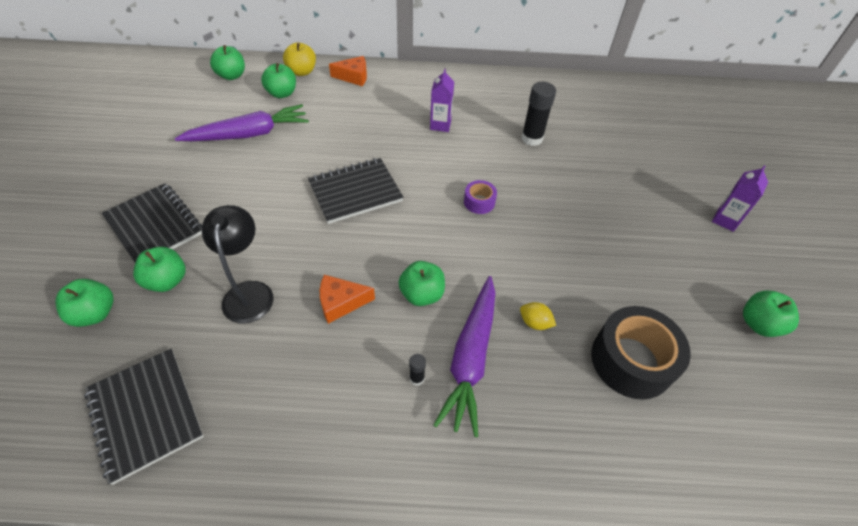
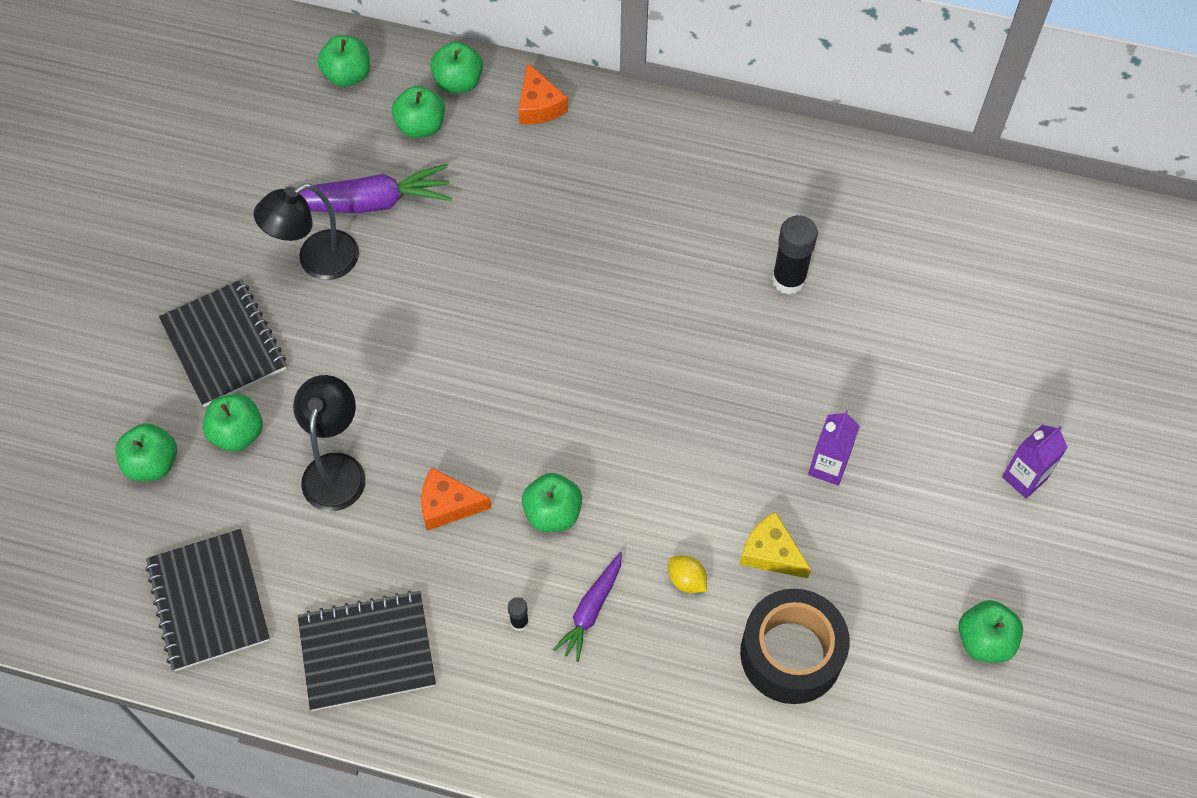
camera: 15 degrees right, 10 degrees up
(221, 168) = (317, 261): none -> black lamp
(302, 72) = (458, 82): yellow apple -> green apple
(353, 77) = (539, 105): orange cheese -> orange cheese turned 60 degrees clockwise
(355, 192) = (498, 335): black notebook -> black notebook (367, 652)
(440, 125) = (653, 229): purple carton -> purple carton (828, 466)
(471, 358) = (591, 610): purple carrot -> purple carrot, size x0.56
(479, 202) = (670, 383): purple tape -> none
(587, 293) = (771, 553): none -> yellow cheese

